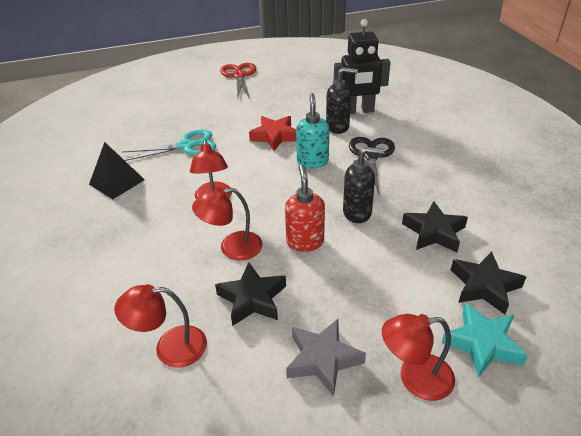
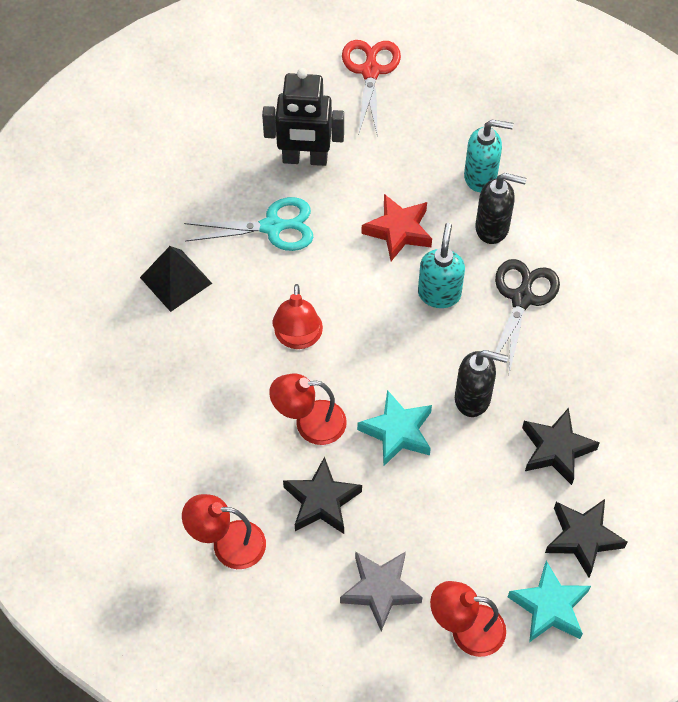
camera: 10 degrees right, 20 degrees up
(305, 241) = (397, 432): red soap dispenser -> turquoise star
(322, 107) = (481, 177): none -> turquoise soap dispenser
(358, 111) = (533, 197): black robot -> black robot (305, 159)

